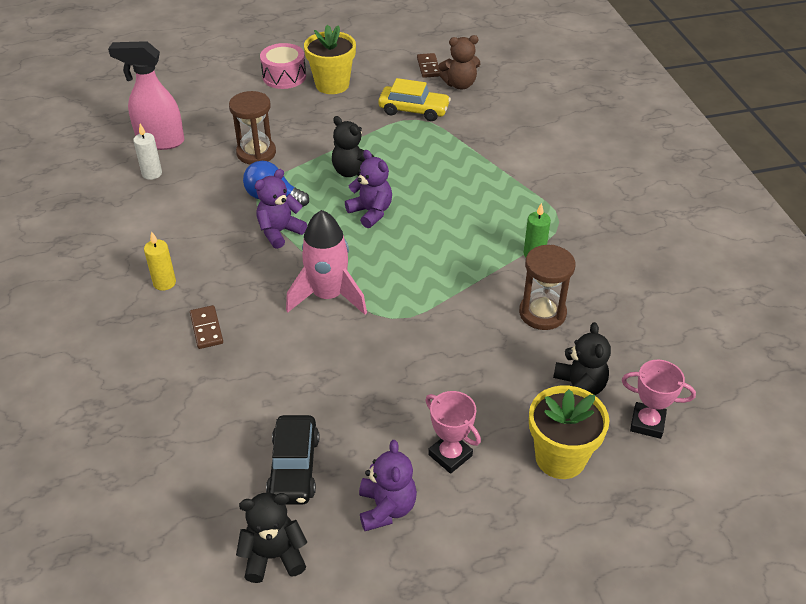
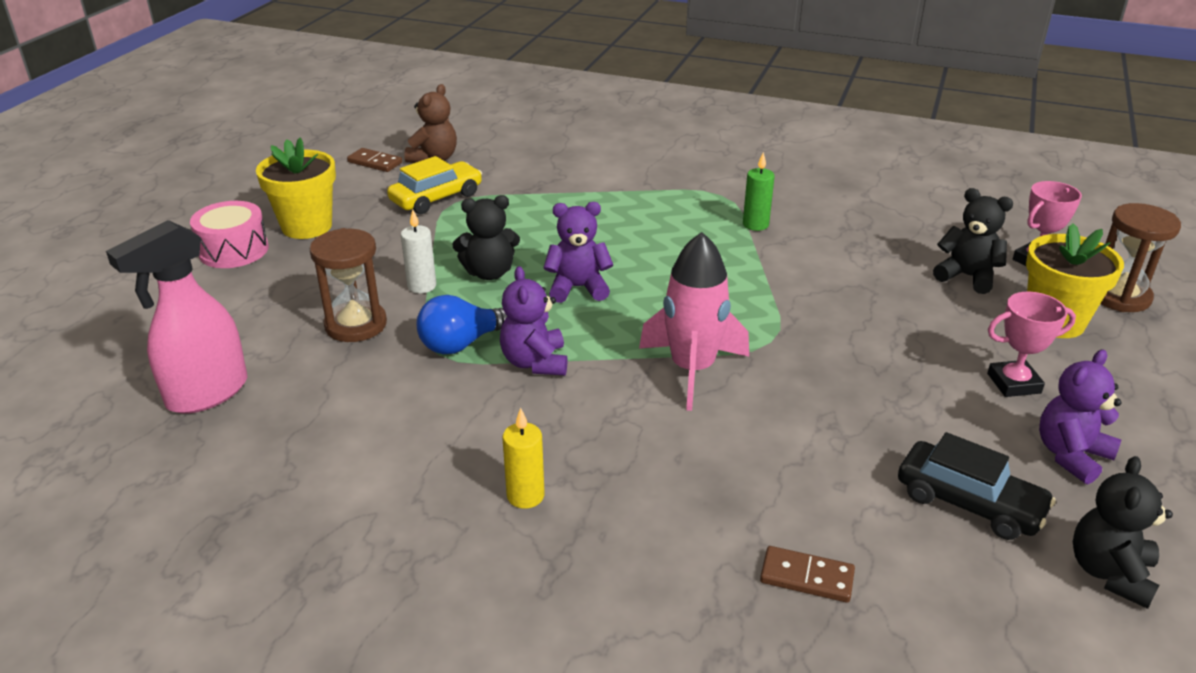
camera: 55 degrees left, 10 degrees down
(152, 174) = (270, 426): white candle -> white candle (422, 286)
(206, 329) = (659, 489): brown domino -> brown domino (806, 577)
(386, 508) = (1071, 455): purple teddy bear -> purple teddy bear turned 75 degrees counterclockwise
(542, 313) = (846, 253): brown hourglass -> brown hourglass (1119, 296)

